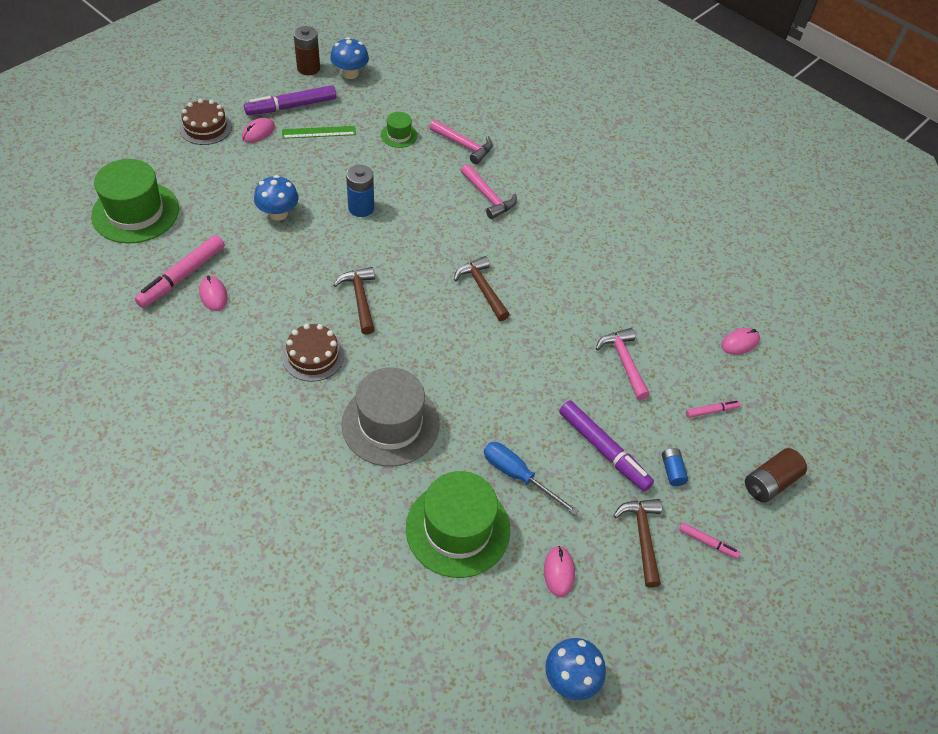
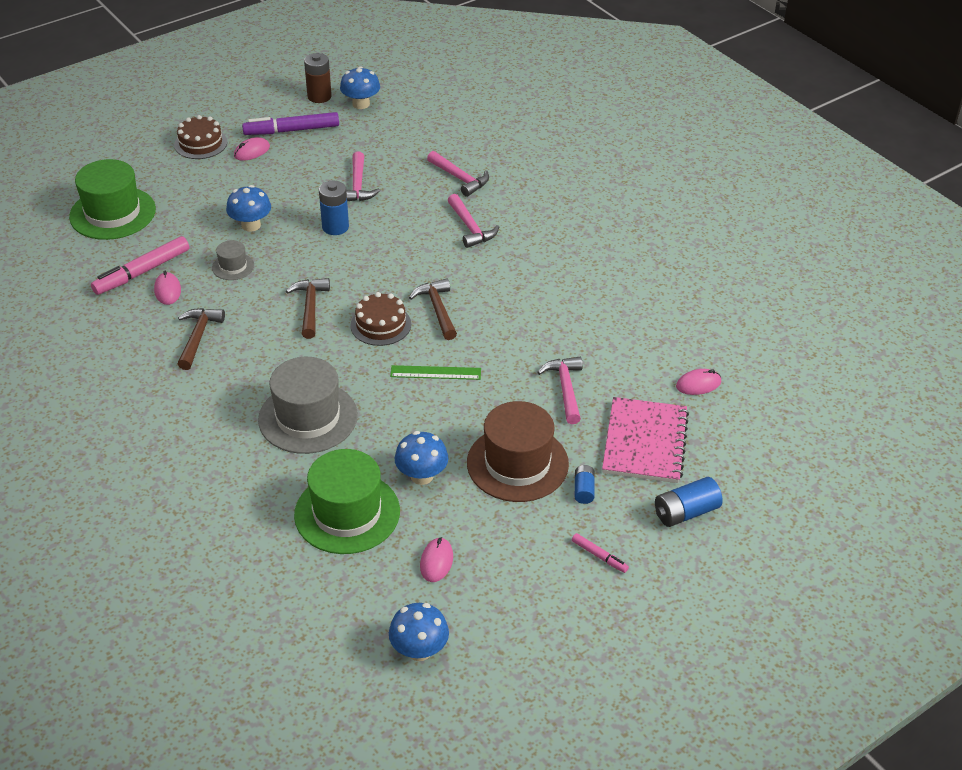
camera: 15 degrees right, 10 degrees down
(272, 261) = (233, 266): none -> grey hat
(313, 356) = (249, 352): brown cake -> brown cake (381, 325)
(319, 132) = (313, 156): green ruler -> green ruler (435, 372)
(370, 161) = (358, 186): none -> pink hammer
(399, 135) = (394, 164): green hat -> none
(518, 476) = (422, 476): blue screwdriver -> blue mushroom
(603, 450) = (517, 463): purple marker -> brown hat
(642, 537) = (532, 543): brown hammer -> brown hammer (198, 337)
(711, 411) = (645, 442): pink marker -> pink notebook
(770, 482) = (686, 512): brown battery -> blue battery

